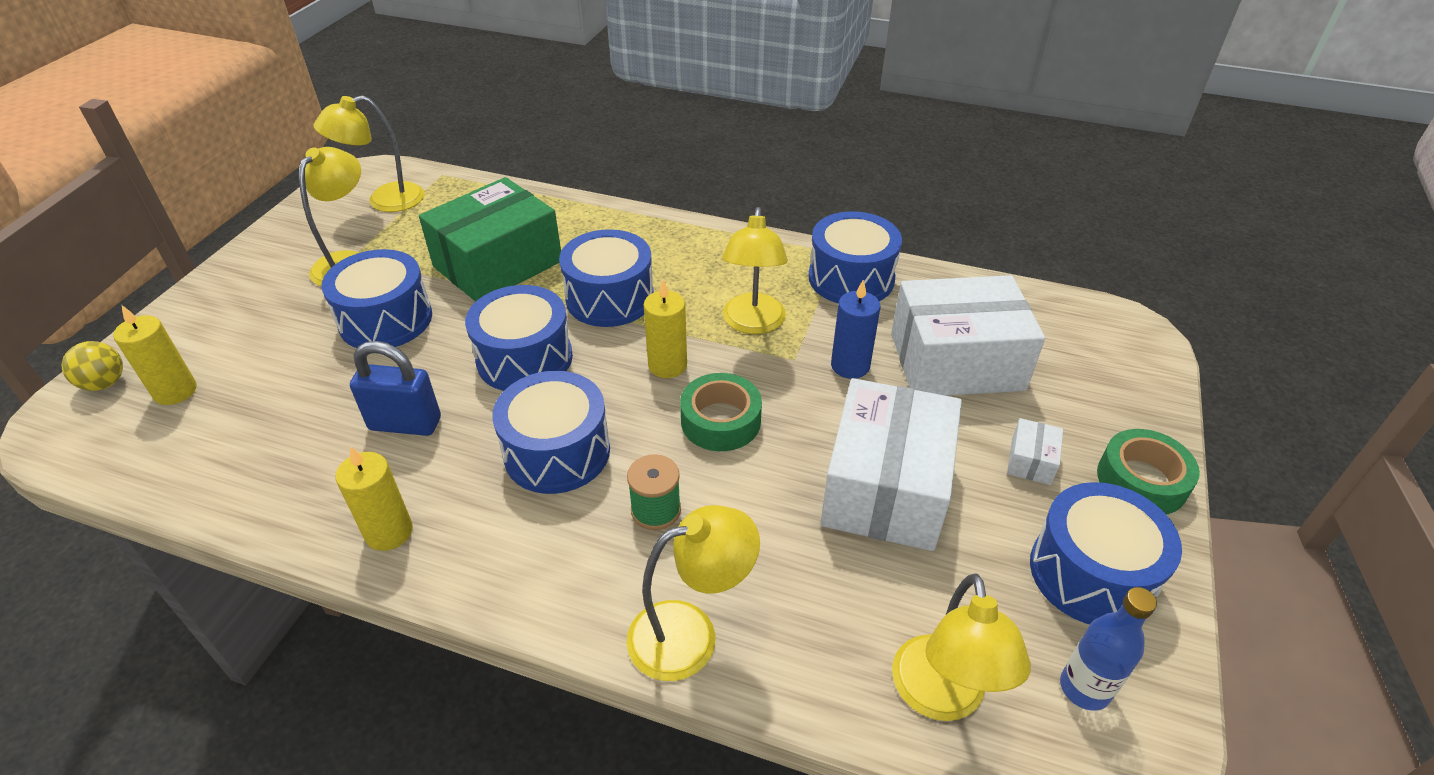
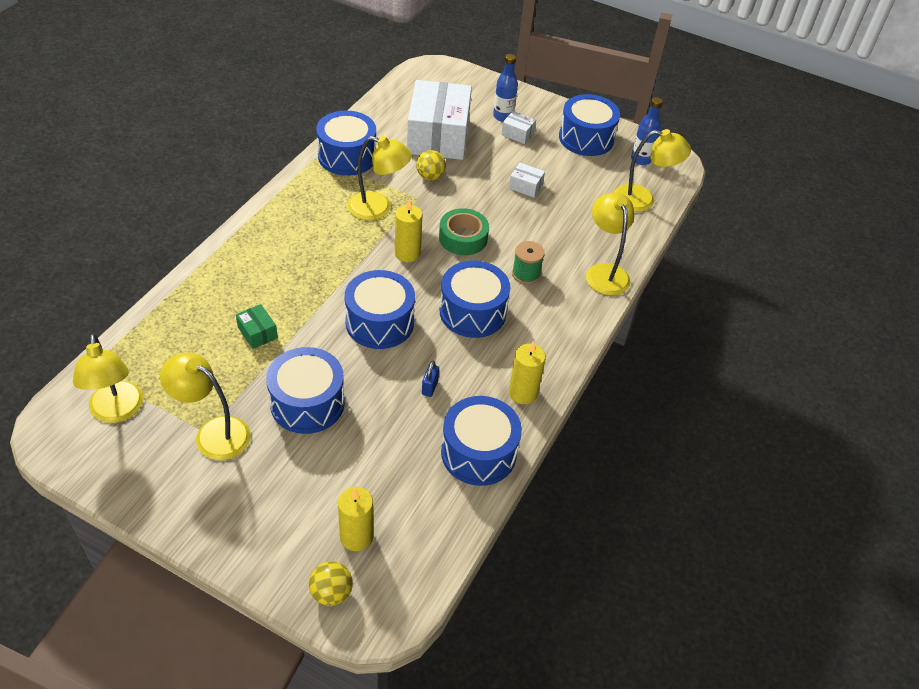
camera: 85 degrees left, 5 degrees up
(405, 424) = (429, 387): blue padlock -> blue padlock, size x0.50
(498, 264) = (257, 333): green box -> green box, size x0.40
(610, 298) = (326, 273): blue drum -> blue drum (478, 453)
(850, 366) = (430, 176): blue candle -> yellow ball
(885, 488) = (525, 186): white box -> white box, size x0.40
(1068, 435) = (503, 116): none -> blue bottle
(1141, 481) = (536, 105): green tape -> none

